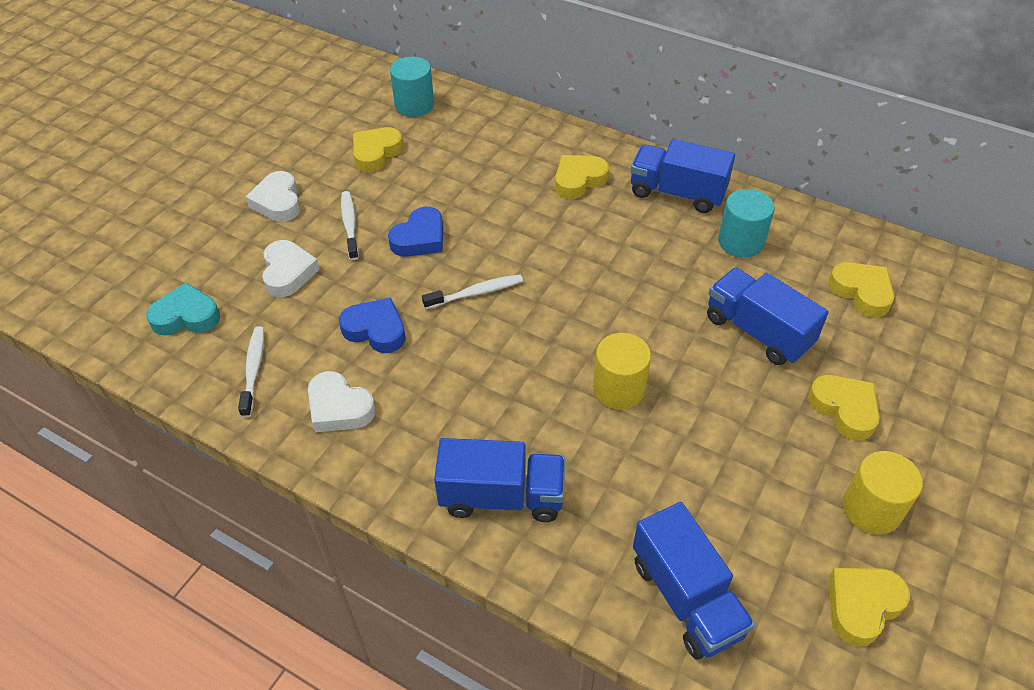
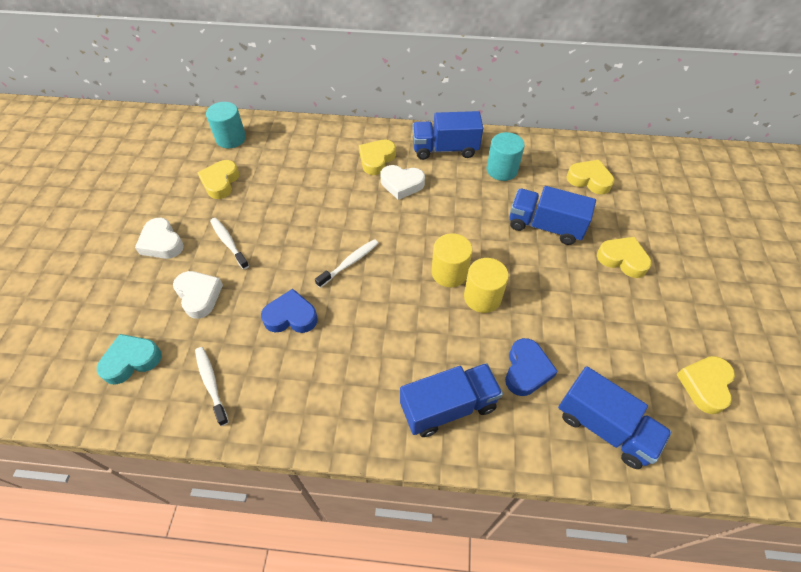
camera: 25 degrees left, 5 degrees up
(339, 408) = (295, 387): white heart -> white heart (402, 184)
(420, 238) = (287, 236): blue heart -> blue heart (526, 370)
(871, 509) = (673, 319): yellow cylinder -> yellow cylinder (449, 273)

